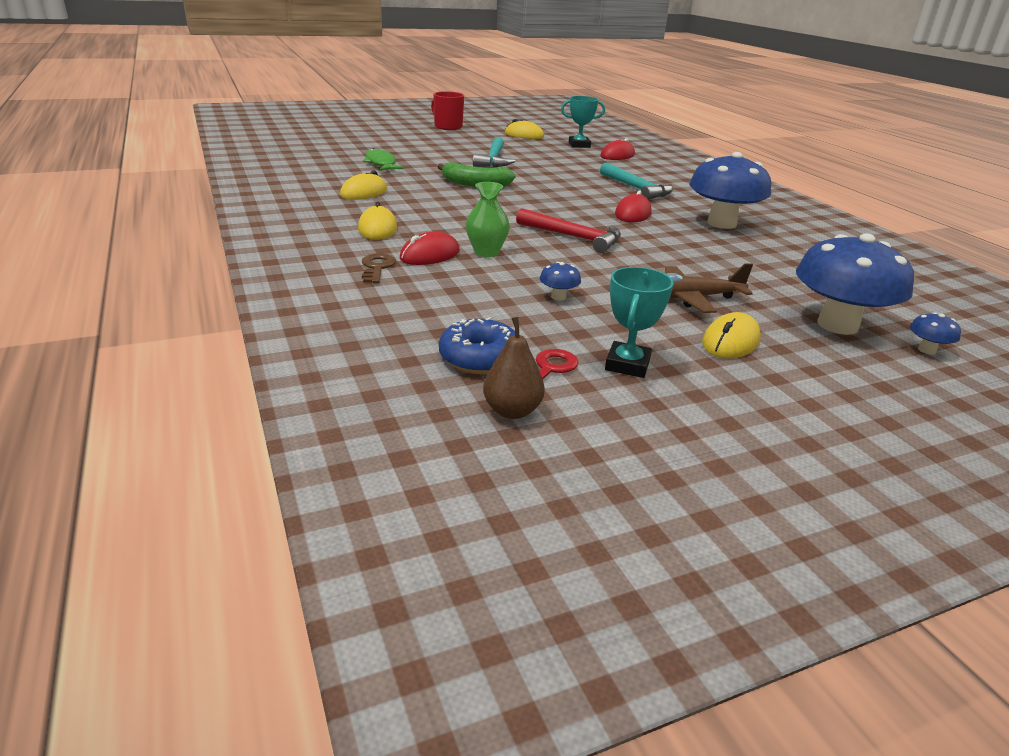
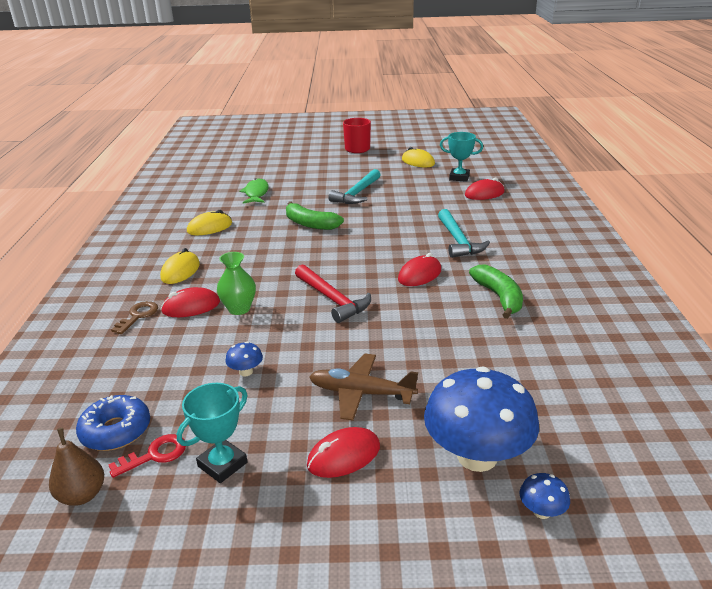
camera: 25 degrees right, 0 degrees up
(721, 223) = (499, 297): blue mushroom -> green banana
(730, 341) = (344, 456): yellow mouse -> red mouse

